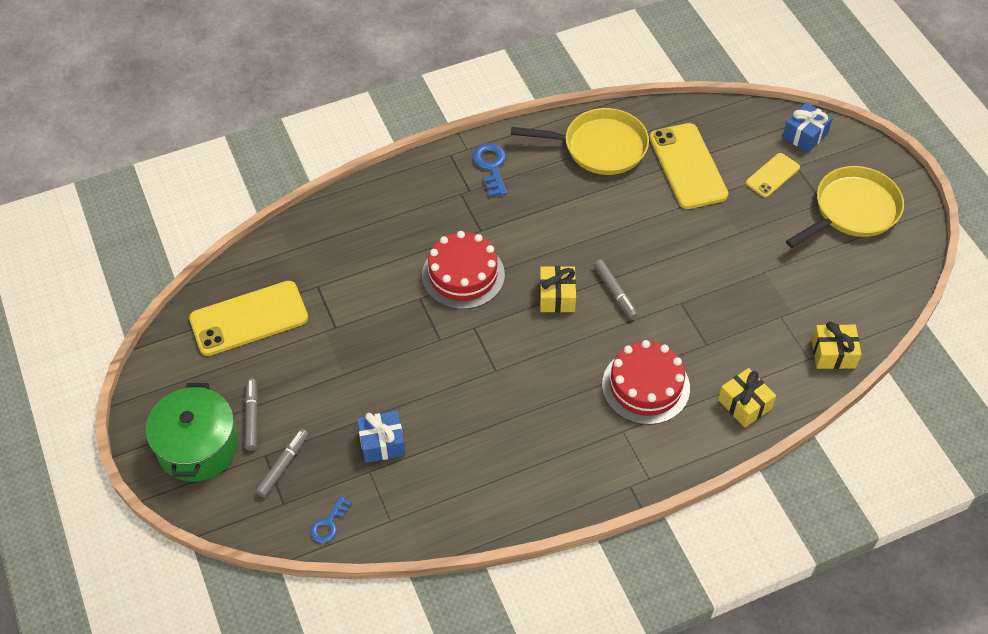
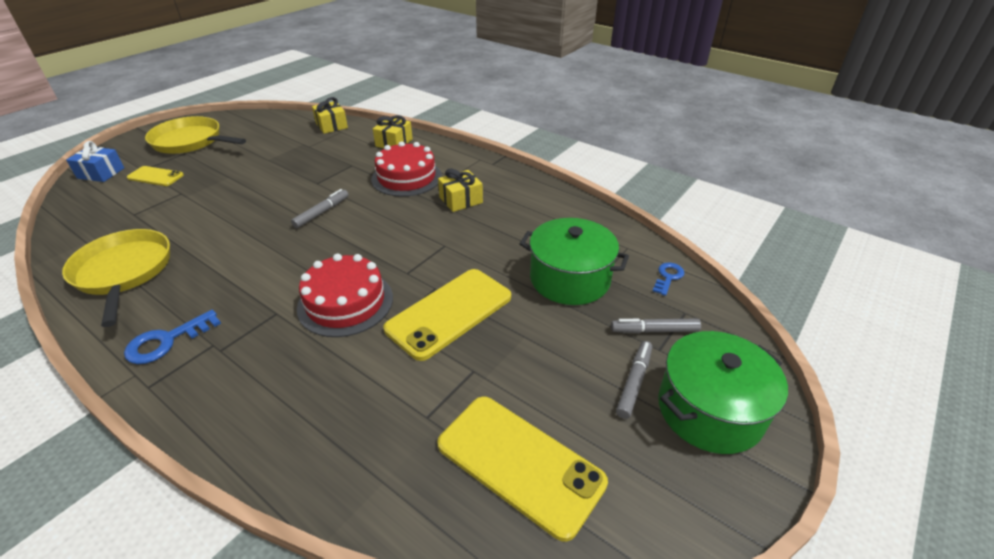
camera: 120 degrees left, 15 degrees down
(252, 417) = (634, 382): grey marker -> grey marker turned 150 degrees clockwise
(329, 524) = (668, 277): blue key -> blue key turned 60 degrees counterclockwise
(382, 443) = (569, 279): blue gift -> green pot
(557, 296) = (342, 239): yellow gift -> yellow gift (461, 200)
(688, 166) = (149, 216): yellow phone -> yellow phone (449, 313)

